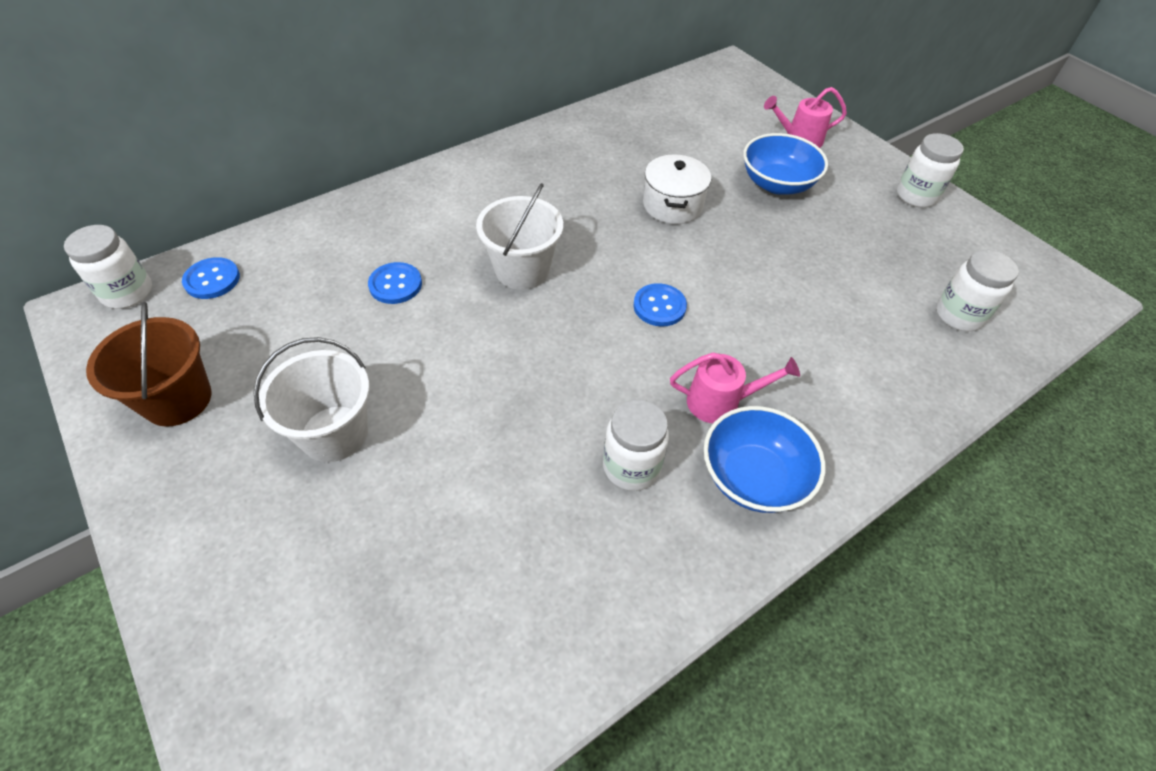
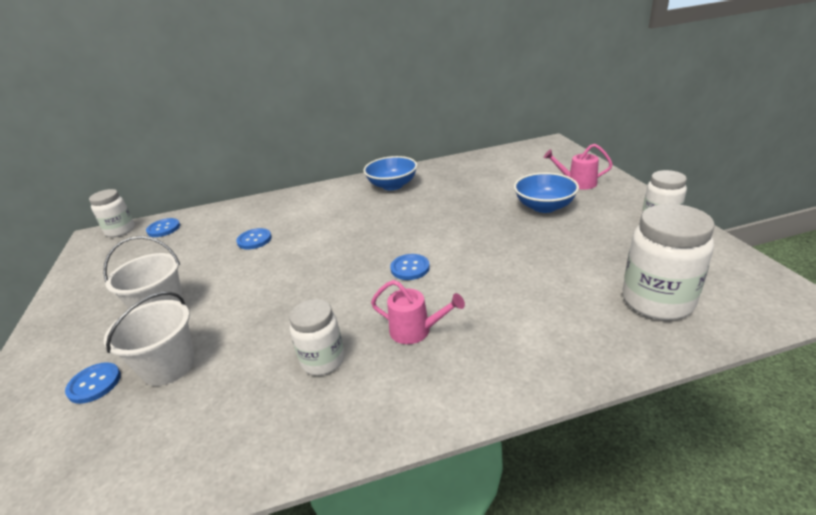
camera: 25 degrees right, 20 degrees down
(177, 399) = (100, 281): brown bucket -> none
(325, 573) = (94, 384): none -> blue button
(522, 270) = (334, 239): white bucket -> white bucket (168, 366)
(672, 205) = (458, 213): white pot -> none
(753, 477) = (408, 384): blue bowl -> blue bowl (392, 185)
(958, 315) = (657, 301): white jar -> white jar, size x1.57

